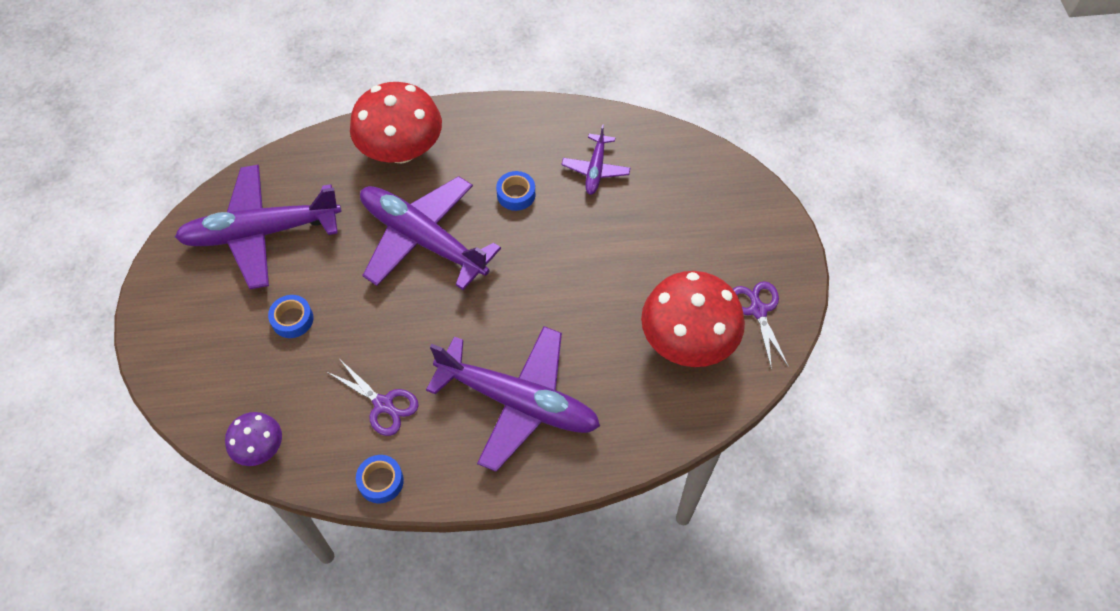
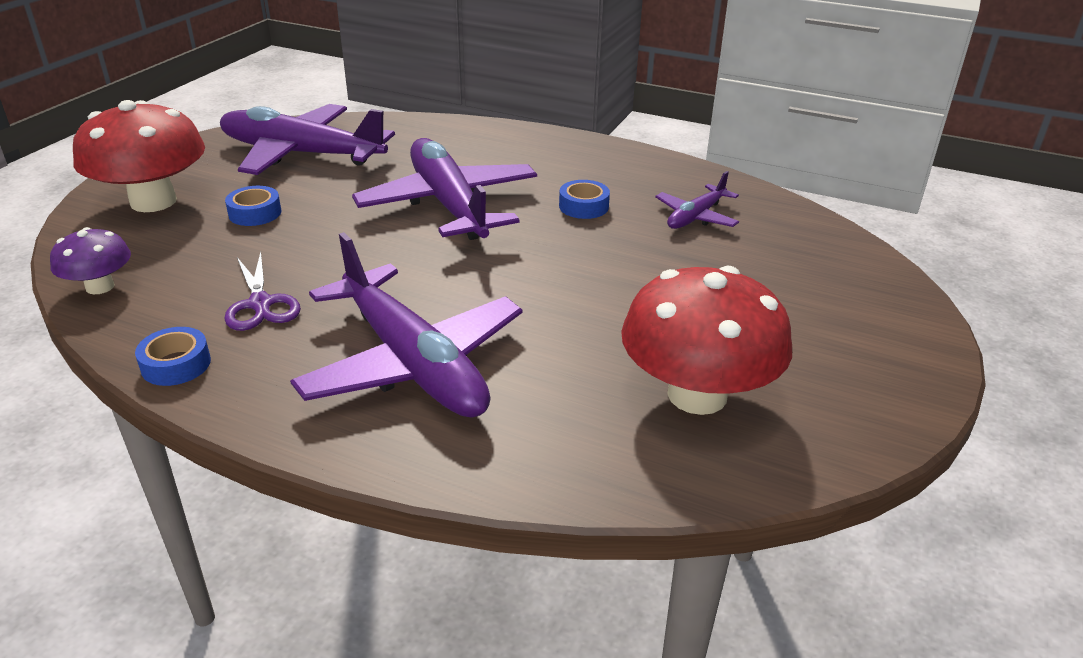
camera: 30 degrees right, 25 degrees down
(401, 150) = (494, 146): red mushroom -> red mushroom (153, 201)
(758, 310) = (831, 405): purple scissors -> none

